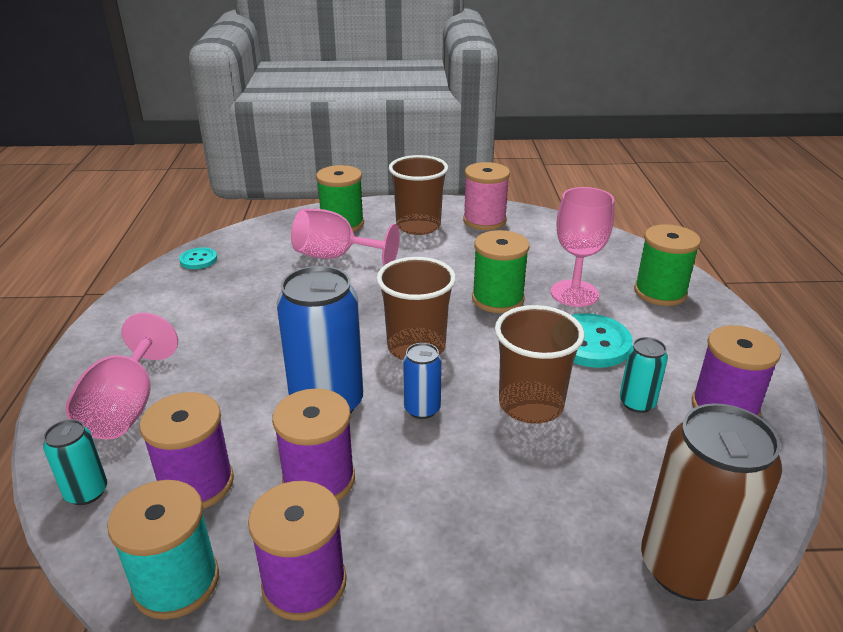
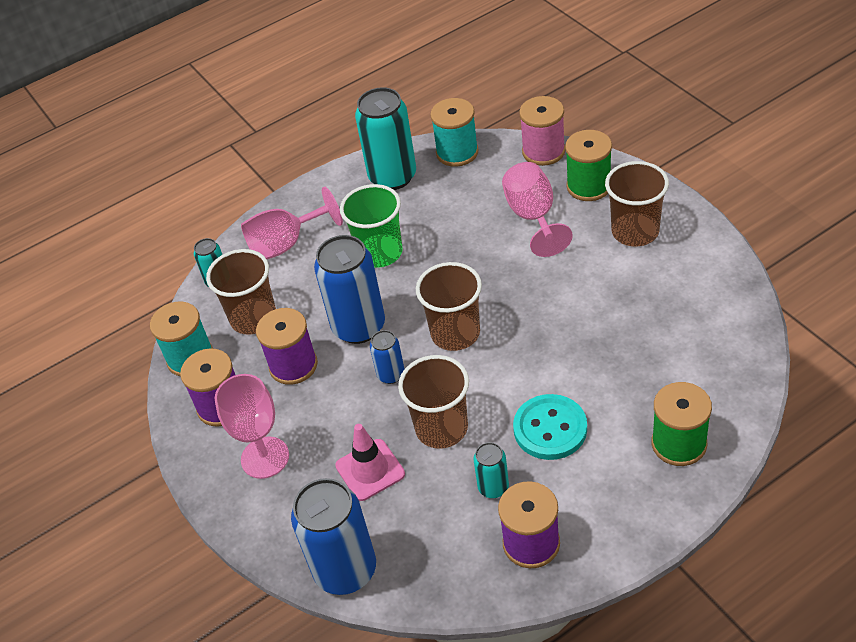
camera: 65 degrees right, 15 degrees up
(162, 302) = (392, 177): none -> turquoise can
(196, 484) = (253, 318): purple spool -> brown cup
(198, 260) = (457, 152): turquoise button -> turquoise spool
(247, 349) = (380, 252): none -> green cup
(484, 220) = (693, 266): pink spool -> pink spool (543, 151)
(497, 299) = (563, 343): green spool -> none
(544, 481) = (370, 470): none -> pink traffic cone
(574, 293) = (619, 386): pink goblet -> pink goblet (265, 457)
(686, 568) = (345, 570): brown can -> blue can

